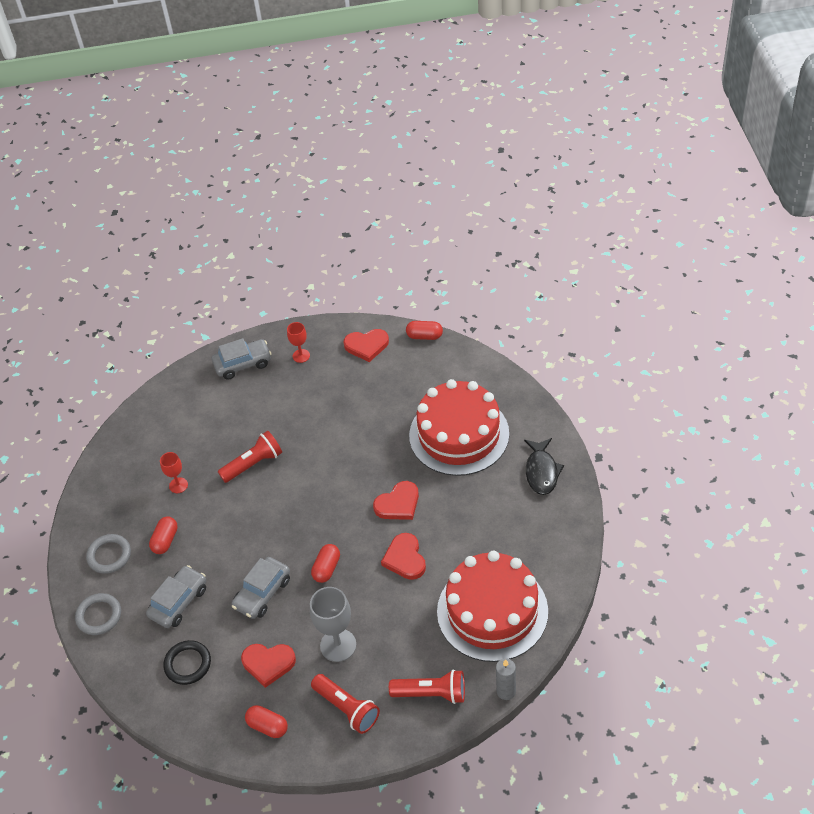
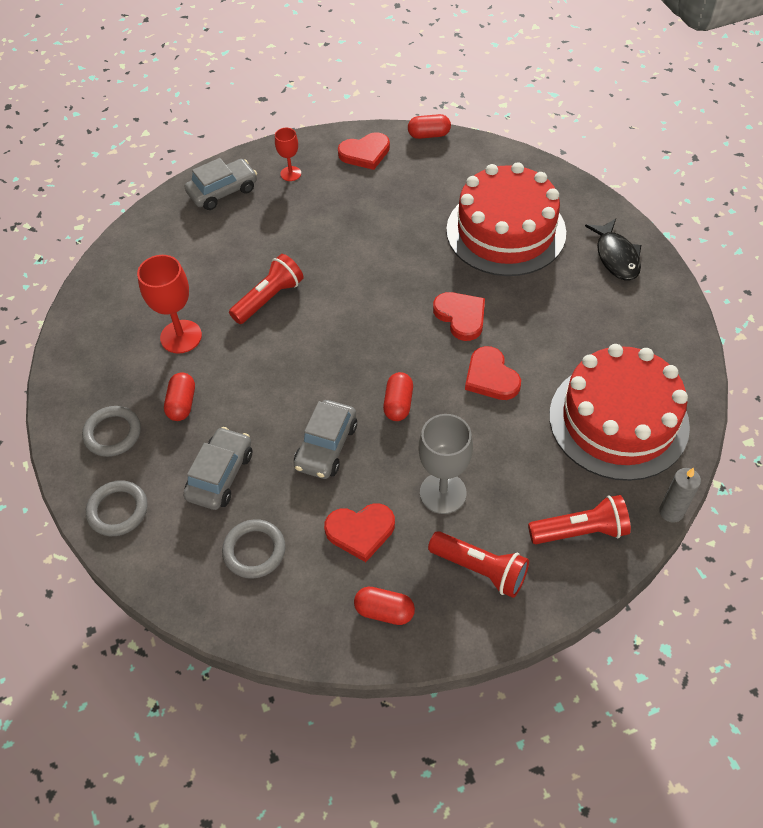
camera: 15 degrees left, 5 degrees up
(178, 485) = (181, 336): red goblet -> red goblet, size x1.74
(188, 664) = (254, 551): black ring -> grey ring
(398, 504) = (461, 316): red heart -> red heart turned 75 degrees counterclockwise

